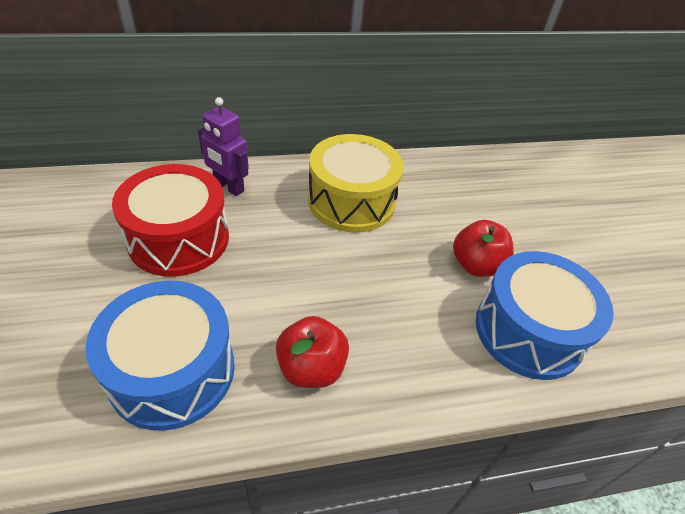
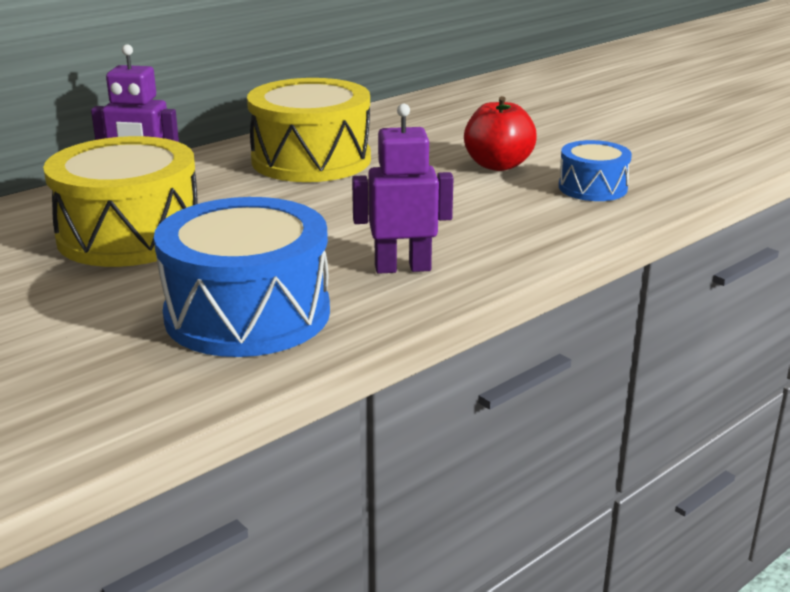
camera: 25 degrees left, 20 degrees down
(179, 238) = (129, 235): red drum -> yellow drum
(311, 368) = (402, 268): red apple -> purple robot
(528, 331) = (592, 188): blue drum -> blue drum, size x0.54

